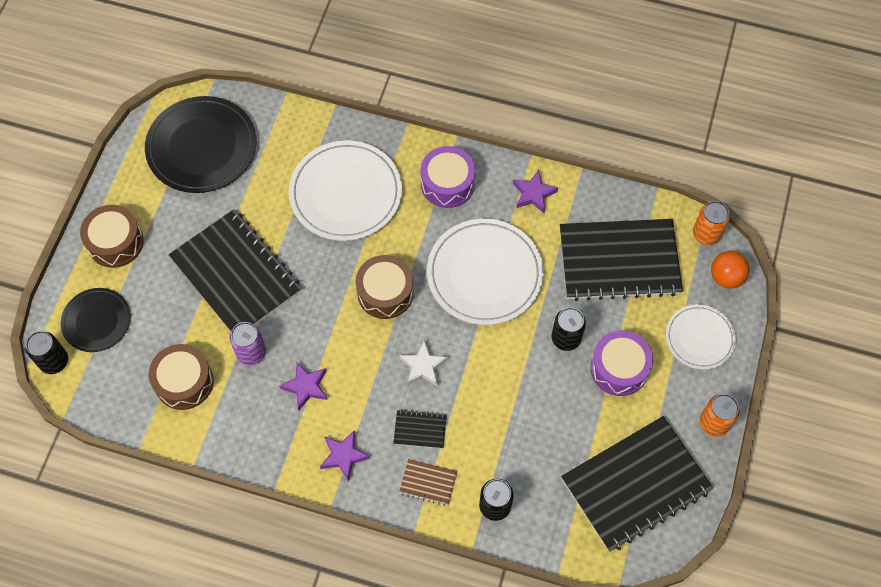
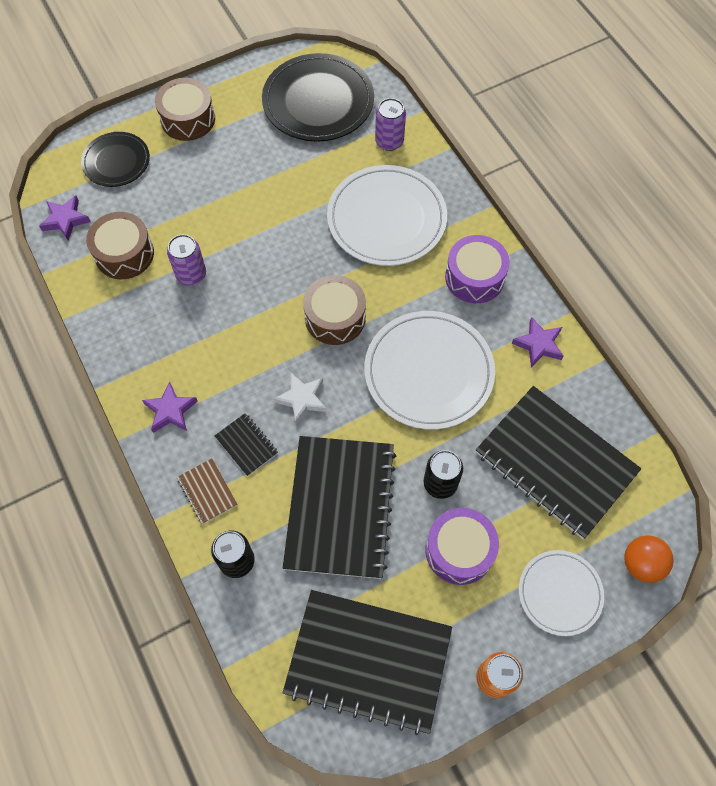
camera: 45 degrees right, 0 degrees up
(54, 361) = (60, 165): black can -> none
(236, 275) = (242, 210): black notebook -> black notebook (339, 507)
(287, 135) = (389, 141): none -> purple can
(306, 387) = (201, 334): purple star -> purple star (65, 220)
(706, 234) = (662, 510): orange can -> none

